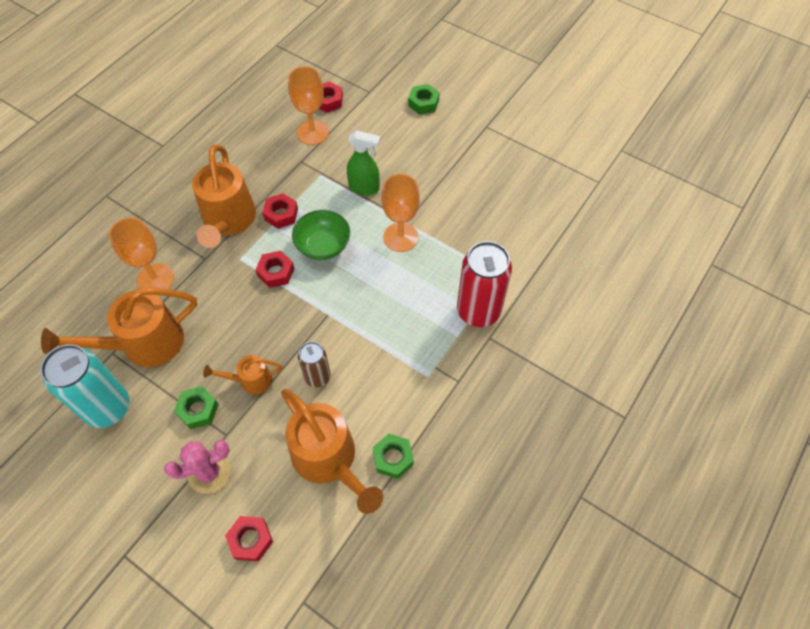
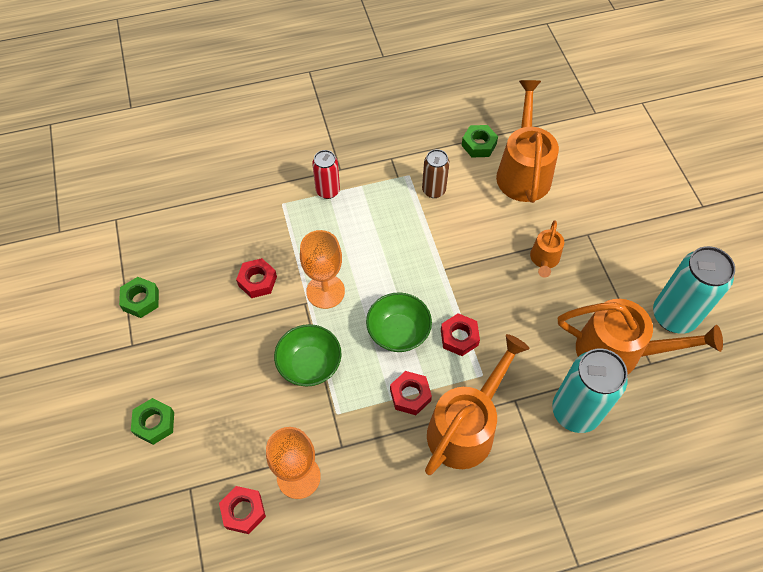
camera: 140 degrees left, 0 degrees up
(155, 279) = (575, 411): orange goblet -> turquoise can
(198, 410) = (599, 265): green nut -> green nut (141, 300)
(209, 472) = (615, 217): pink cactus -> none
(250, 380) = (544, 260): orange watering can -> orange watering can turned 75 degrees clockwise
(250, 540) = (609, 161): red nut -> red nut (257, 281)
(317, 377) = (490, 228): brown can -> brown can (433, 190)
(364, 188) = (310, 365): green spray bottle -> green bowl
(478, 311) = (328, 191): red can -> red can, size x0.57

